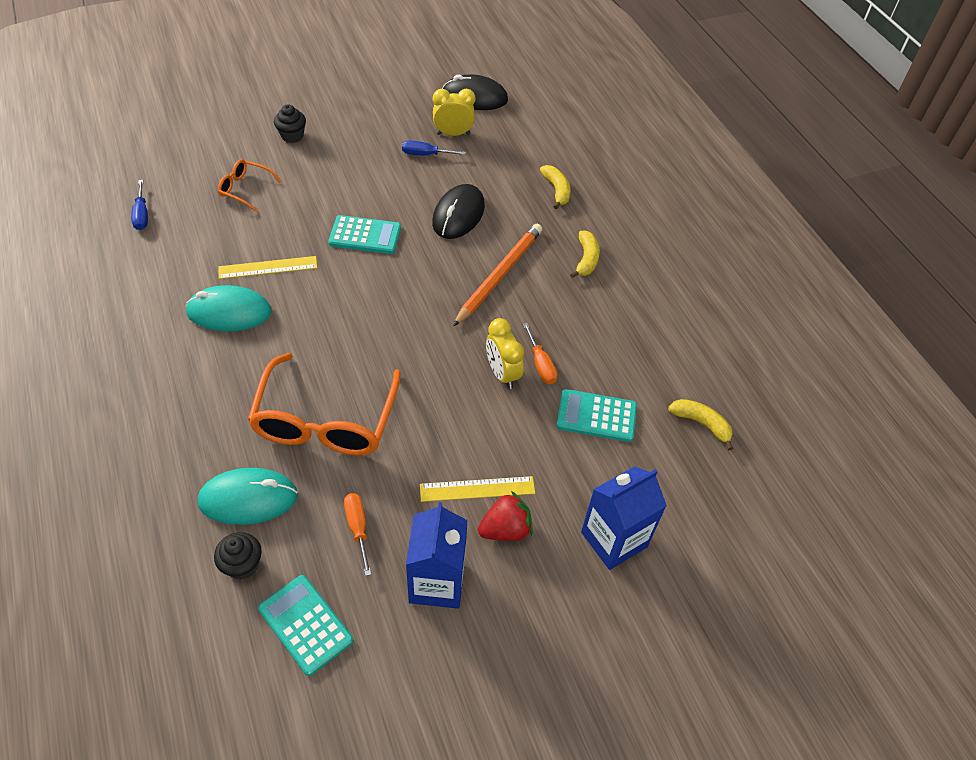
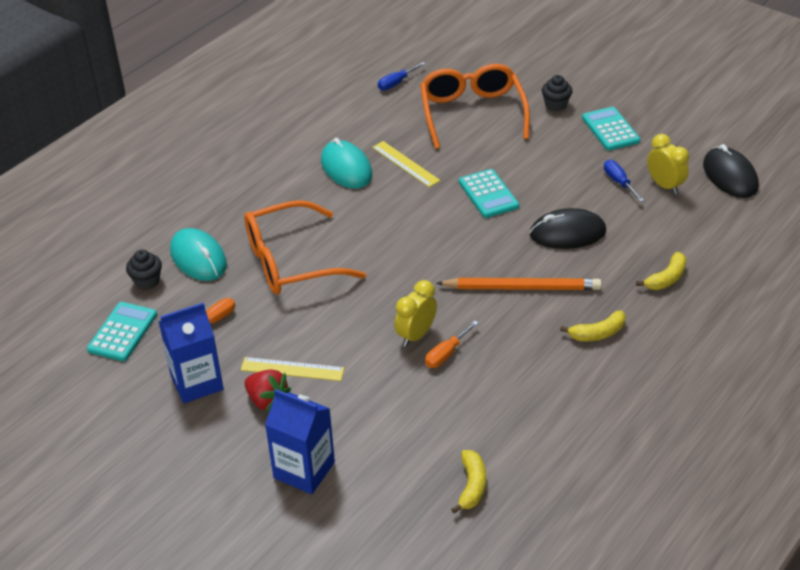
camera: 65 degrees right, 10 degrees down
(245, 189) = (472, 113): orange glasses -> orange glasses, size x2.07
(477, 489) = (292, 369): yellow ruler -> yellow ruler turned 45 degrees counterclockwise
(596, 416) = (421, 411): turquoise calculator -> turquoise calculator (610, 129)

